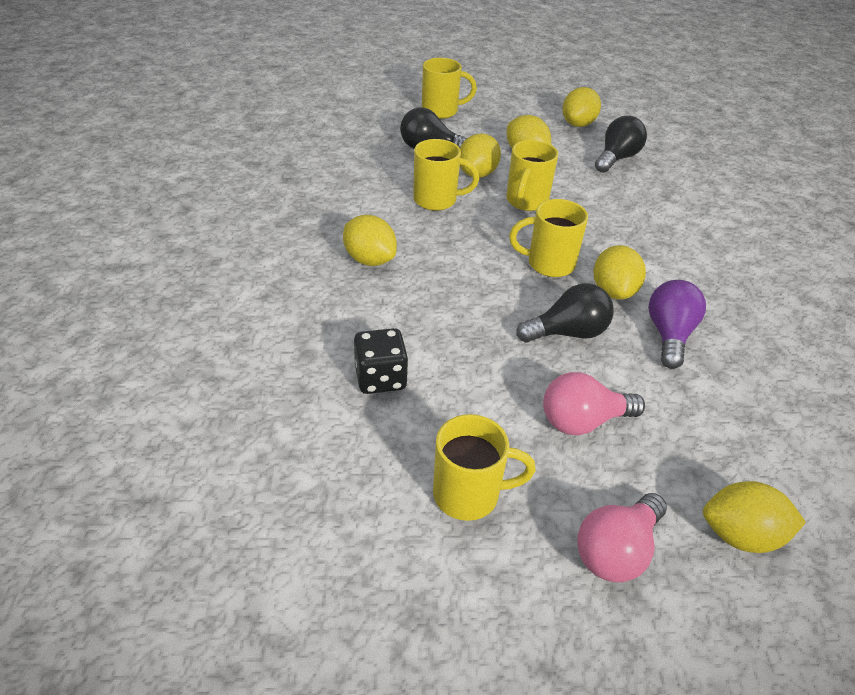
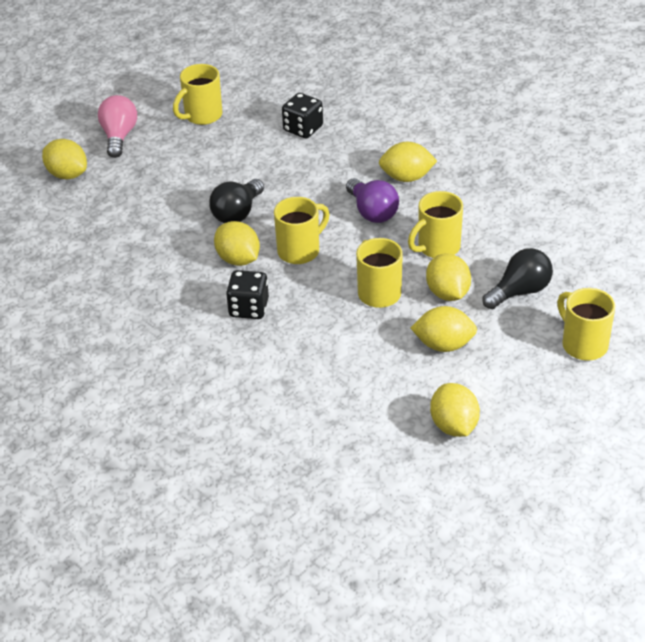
camera: 140 degrees right, 0 degrees up
(441, 111) = (583, 344): yellow mug -> yellow mug turned 105 degrees clockwise
(583, 421) = (181, 174): pink light bulb -> none
(616, 158) = (368, 400): black light bulb -> none
(644, 251) = (248, 308): none -> black dice
(669, 335) = (177, 252): purple light bulb -> purple light bulb (372, 212)
(740, 535) = (67, 174): yellow lemon -> yellow lemon turned 75 degrees clockwise

